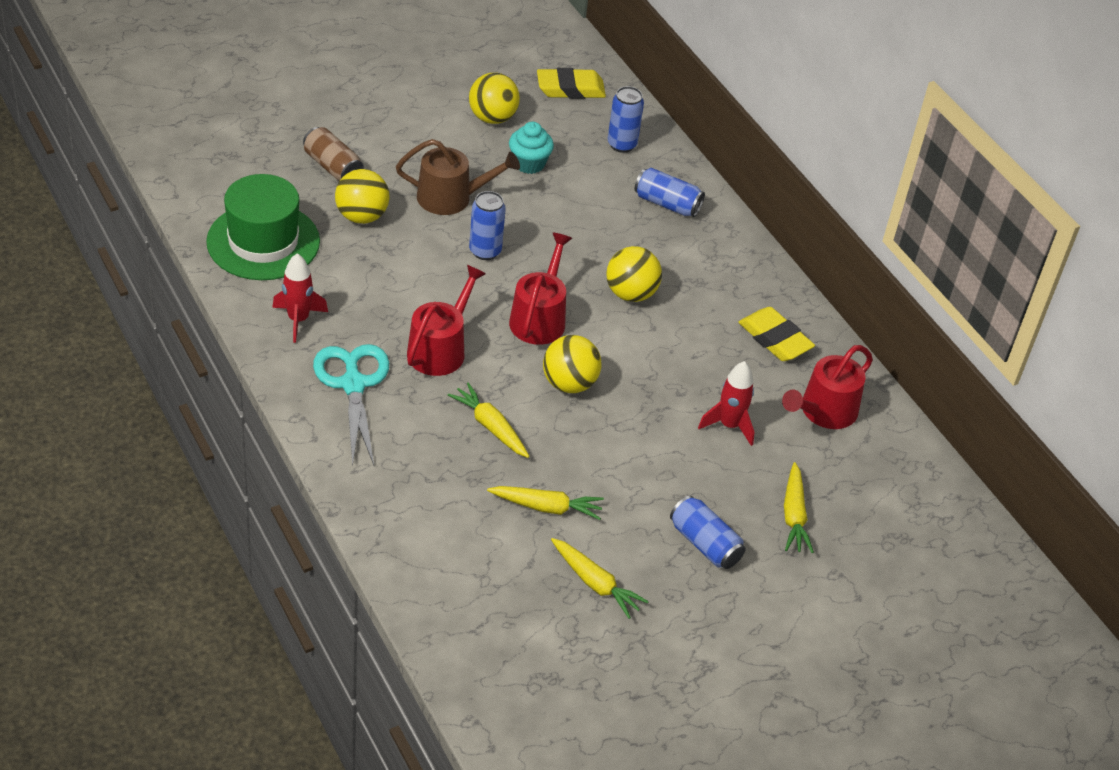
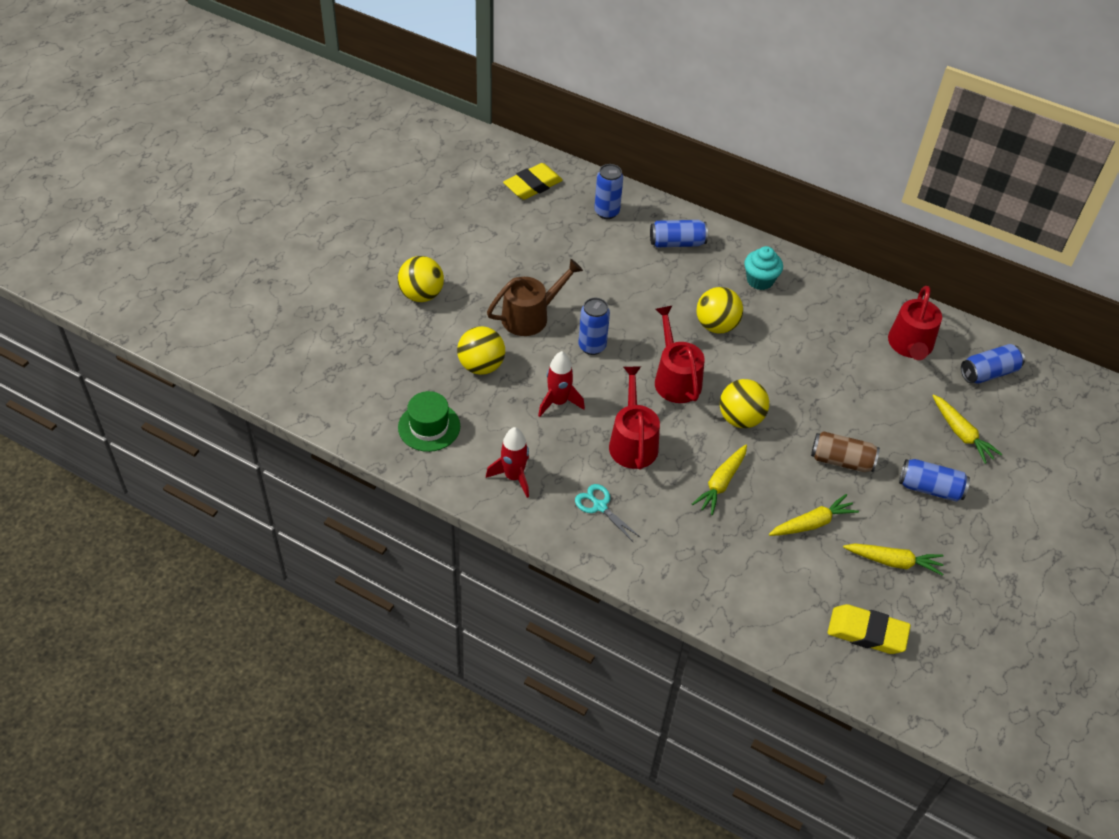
camera: 30 degrees left, 5 degrees up
(263, 242) = (429, 427): green hat -> green hat, size x0.61
(333, 167) = (423, 336): brown can -> brown can (841, 460)
(353, 384) = (600, 506): turquoise scissors -> turquoise scissors, size x0.55
(490, 427) = (721, 483): yellow carrot -> yellow carrot turned 75 degrees counterclockwise
(492, 118) = (500, 236): yellow ball -> yellow ball (421, 295)
(529, 164) = (558, 260): turquoise cupcake -> turquoise cupcake (760, 280)
(729, 425) = (865, 390): red rocket -> red rocket (558, 402)
(775, 339) = (834, 309): yellow eraser -> yellow eraser (867, 632)
(887, 479) = (988, 373): none -> blue can

